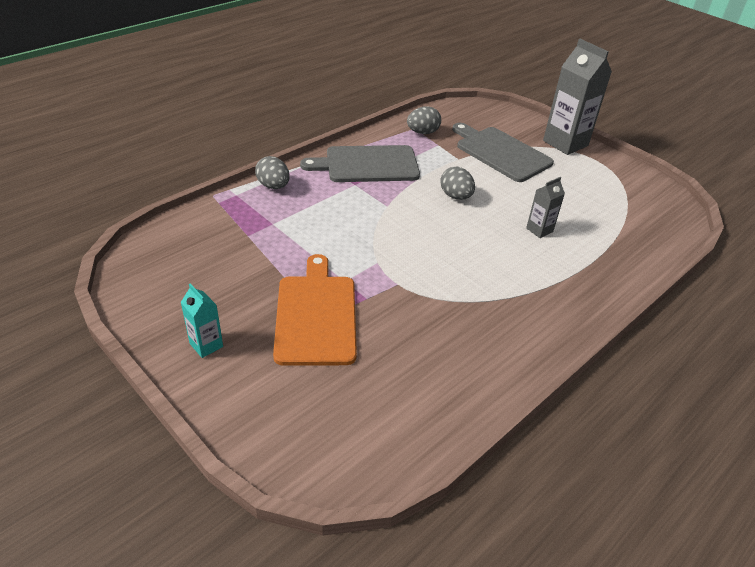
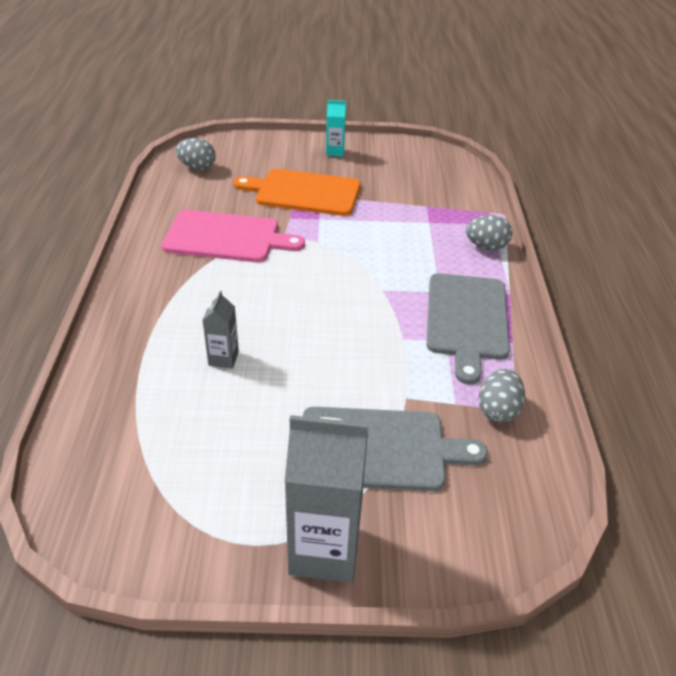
camera: 135 degrees right, 0 degrees up
(316, 315) = (304, 192): orange cutting board -> orange cutting board turned 150 degrees clockwise
(367, 164) = (467, 320): grey cutting board -> grey cutting board turned 150 degrees clockwise
(443, 314) = (226, 237): none -> pink cutting board
(455, 196) = (343, 342): grey egg -> grey egg (197, 167)

